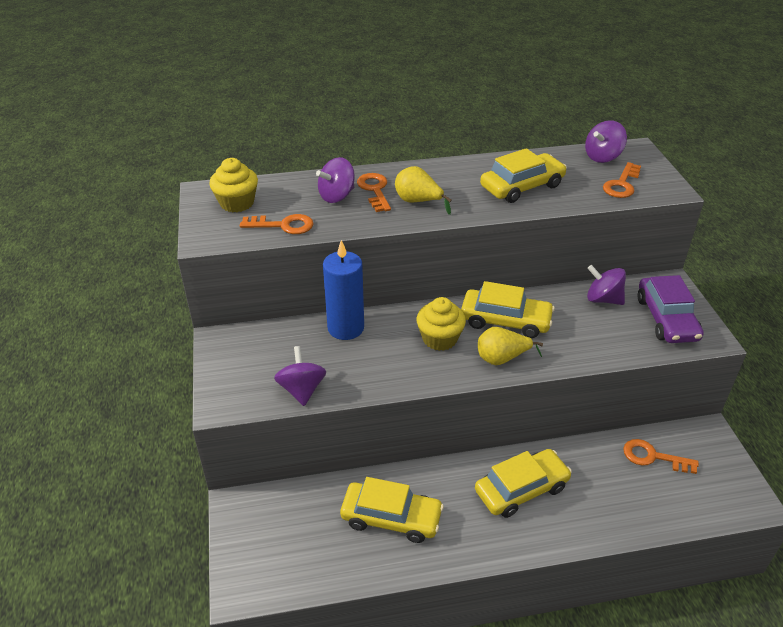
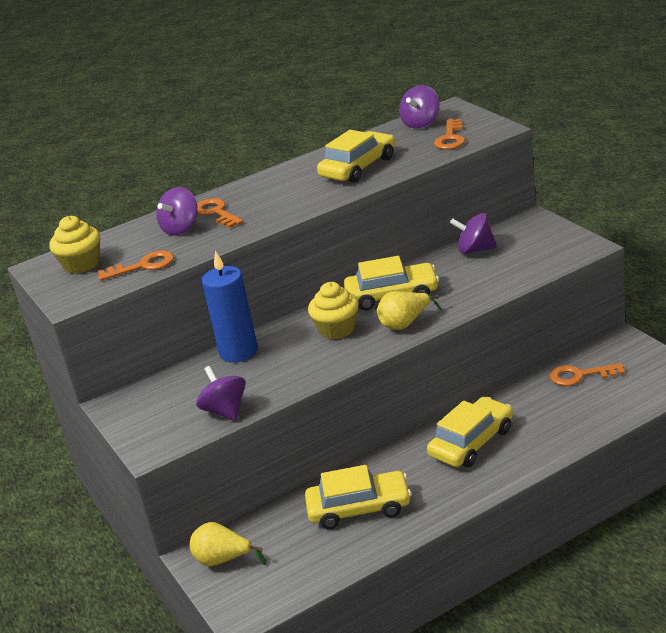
camera: 15 degrees left, 10 degrees down
(418, 202) = (265, 208): yellow pear -> yellow pear (223, 560)
(666, 319) = (540, 245): purple car -> none

